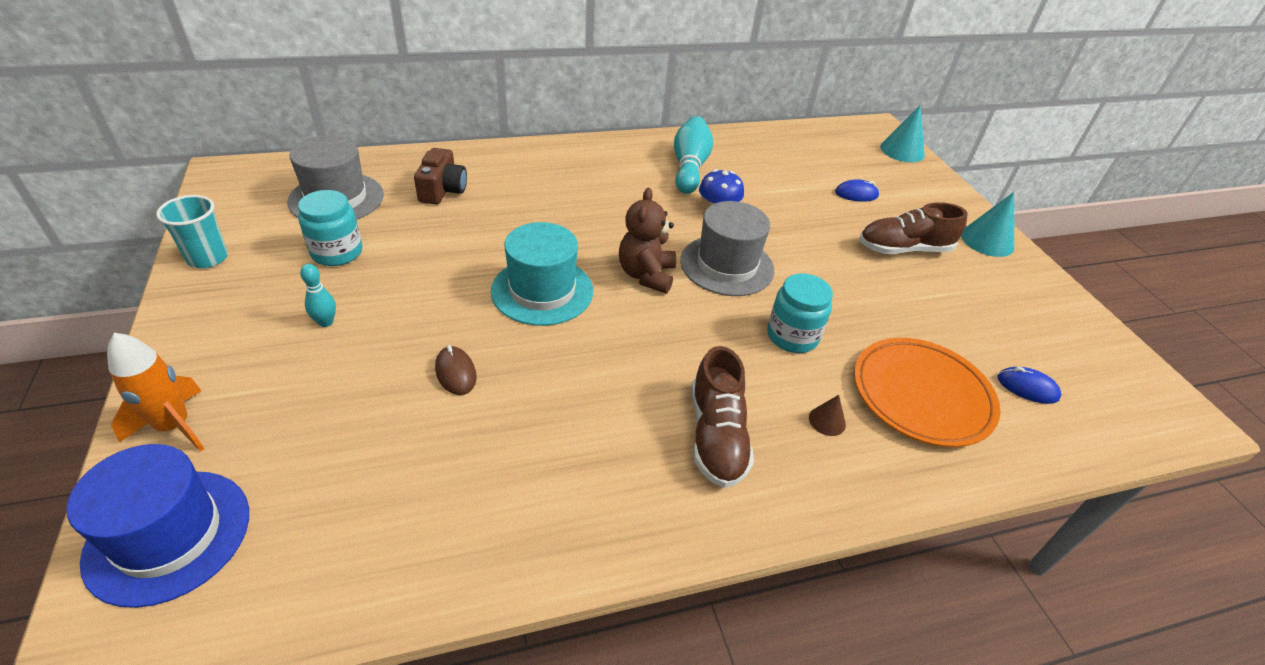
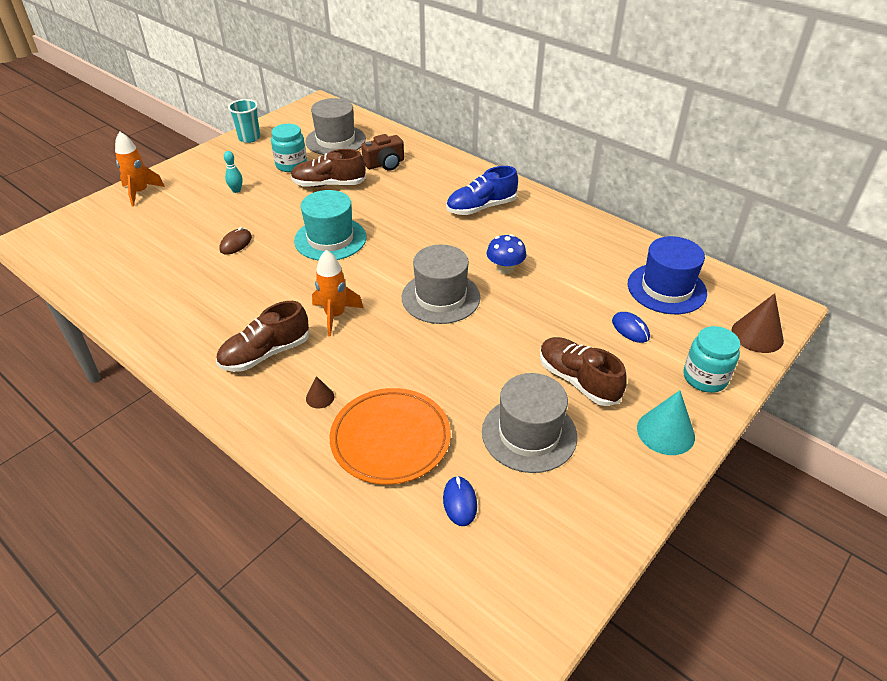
camera: 60 degrees right, 0 degrees up
(168, 535) = (85, 224): blue hat -> blue hat (666, 288)
(427, 244) = (329, 184): none -> brown shoe
(604, 175) = (481, 207): none -> blue shoe
(646, 275) = (389, 269): brown teddy bear -> none
(689, 167) = (544, 235): turquoise bowling pin -> none
(692, 349) = (335, 315): none -> orange rocket
(792, 336) = (392, 354): turquoise jar -> turquoise jar (705, 378)
(902, 150) = (757, 335): turquoise cone -> brown cone
(957, 306) = (529, 434): none -> grey hat

